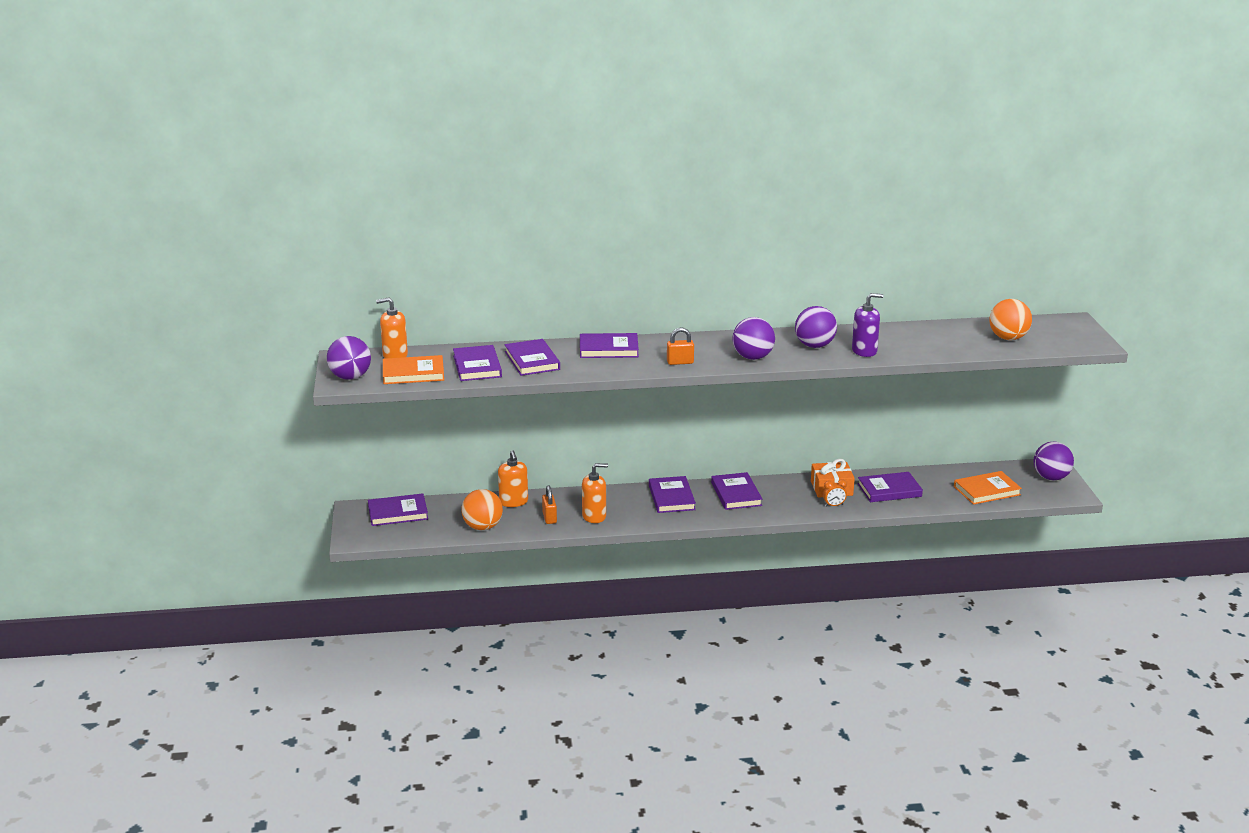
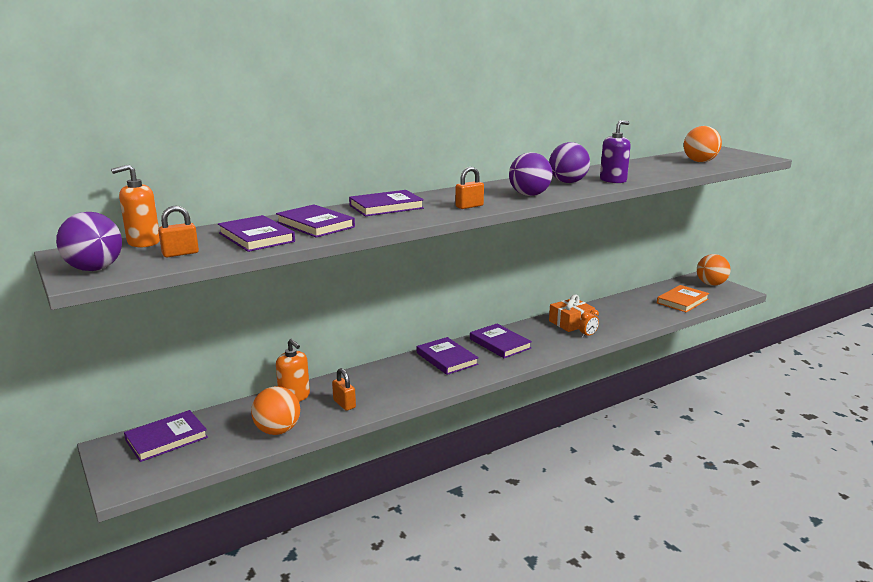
camera: 25 degrees left, 5 degrees down
(413, 373) = (180, 253): orange book -> orange padlock
(594, 516) = (389, 392): orange soap dispenser -> none
(889, 490) = (615, 315): purple book -> none
(1051, 477) = (711, 284): purple ball -> orange ball

